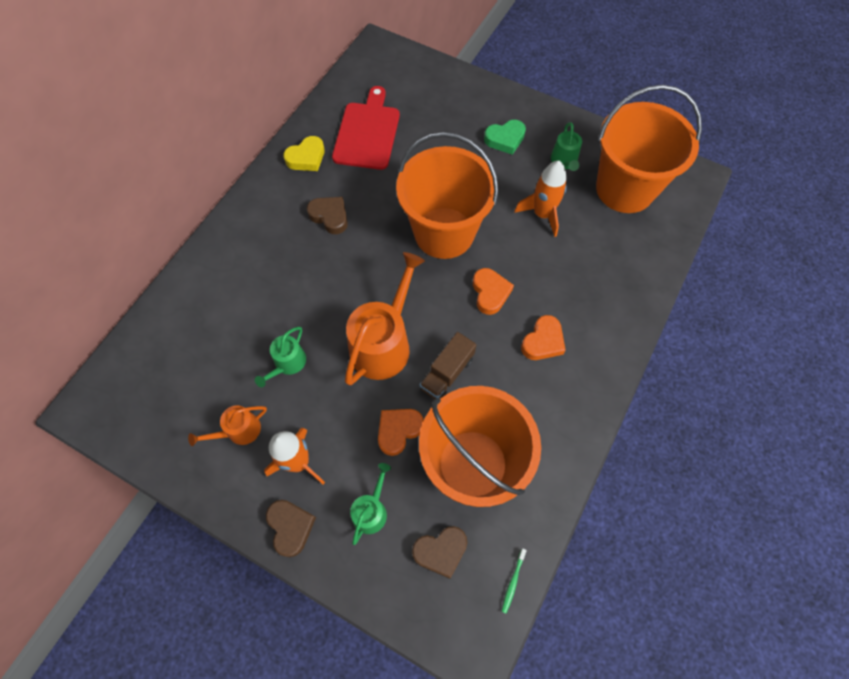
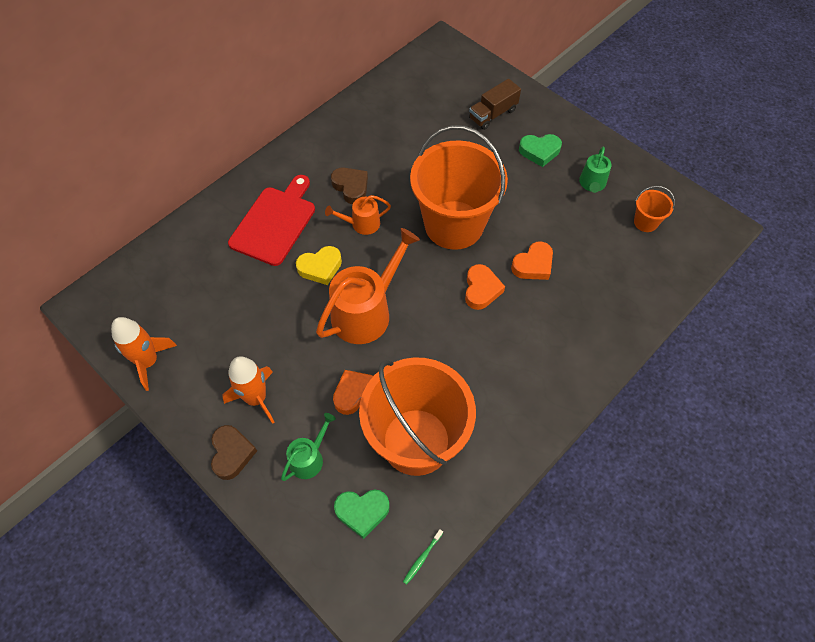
camera: 15 degrees right, 5 degrees down
(239, 431) = (212, 357): orange watering can -> orange watering can (362, 224)
(288, 363) = (273, 309): green watering can -> none
(306, 158) = (345, 130): yellow heart -> yellow heart (320, 267)
(367, 133) = (409, 119): red cutting board -> red cutting board (274, 223)
(440, 551) = (362, 512): brown heart -> green heart
(447, 373) = (417, 353): brown truck -> brown truck (493, 114)
(542, 214) = (555, 228): orange rocket -> orange rocket (148, 362)
(543, 341) = (519, 346): orange heart -> orange heart (533, 265)
(625, 189) = (645, 222): orange bucket -> orange bucket, size x0.40

